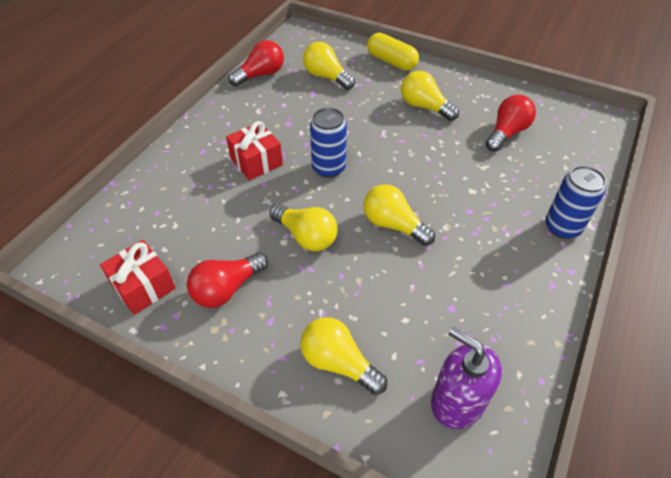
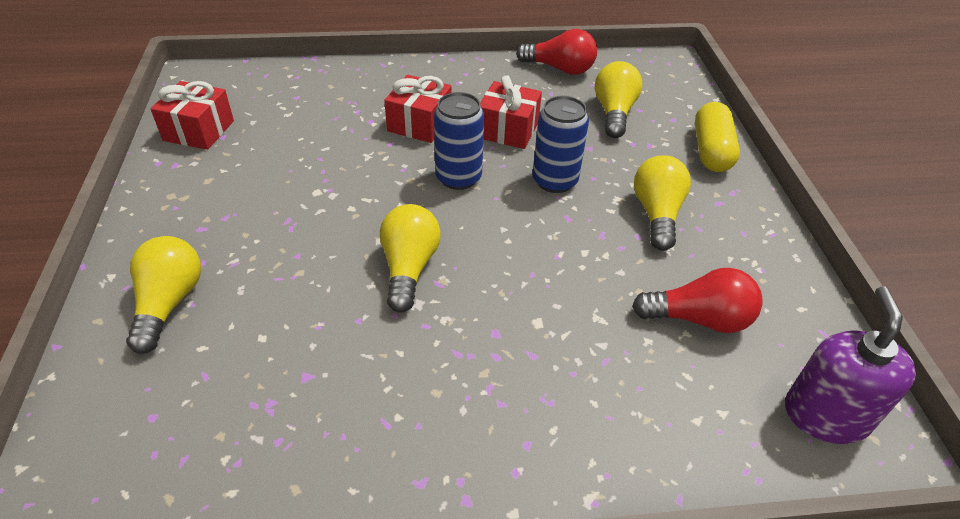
camera: 55 degrees right, 5 degrees down
(227, 289) = (226, 181): red light bulb -> none
(301, 126) = (508, 130): none -> red gift
(306, 236) = (336, 204): yellow light bulb -> none
(457, 401) = (158, 436): purple soap dispenser -> purple soap dispenser (825, 415)
(562, 227) = (553, 458): blue can -> blue can (554, 181)

